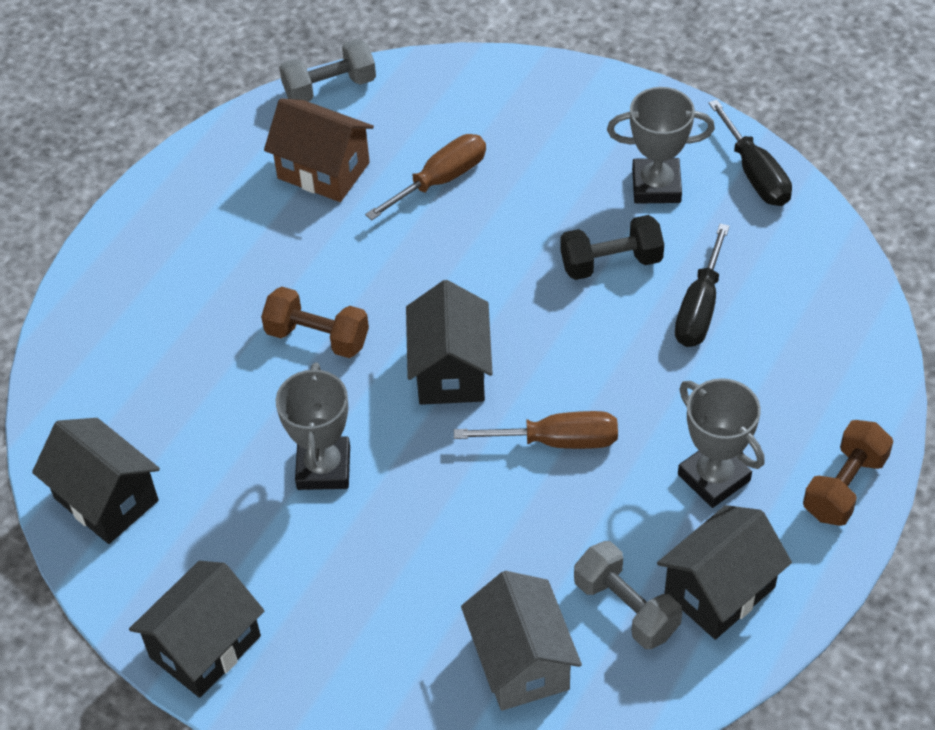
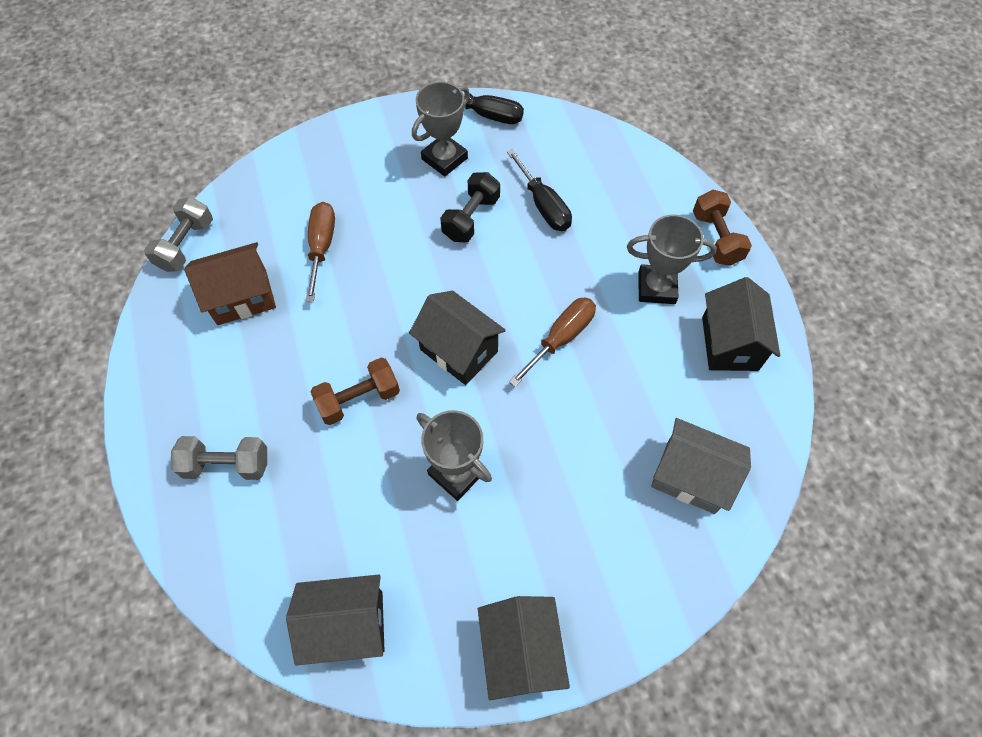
camera: 50 degrees left, 10 degrees up
(626, 608) = (701, 395): grey dumbbell -> grey dumbbell (227, 464)

